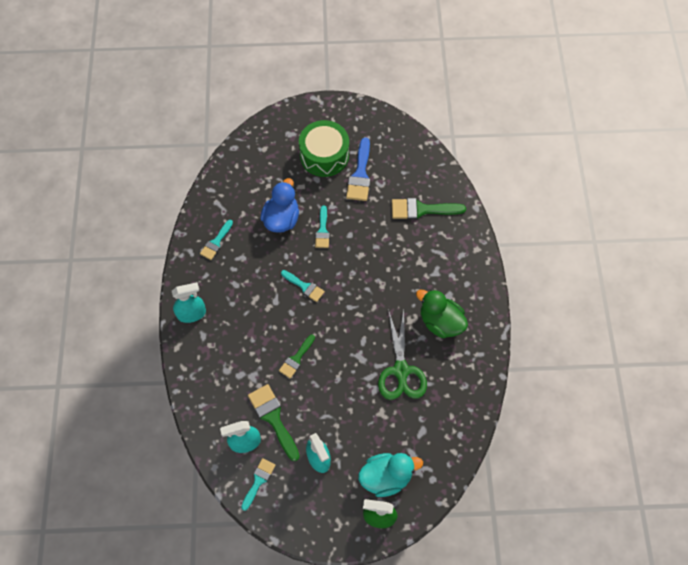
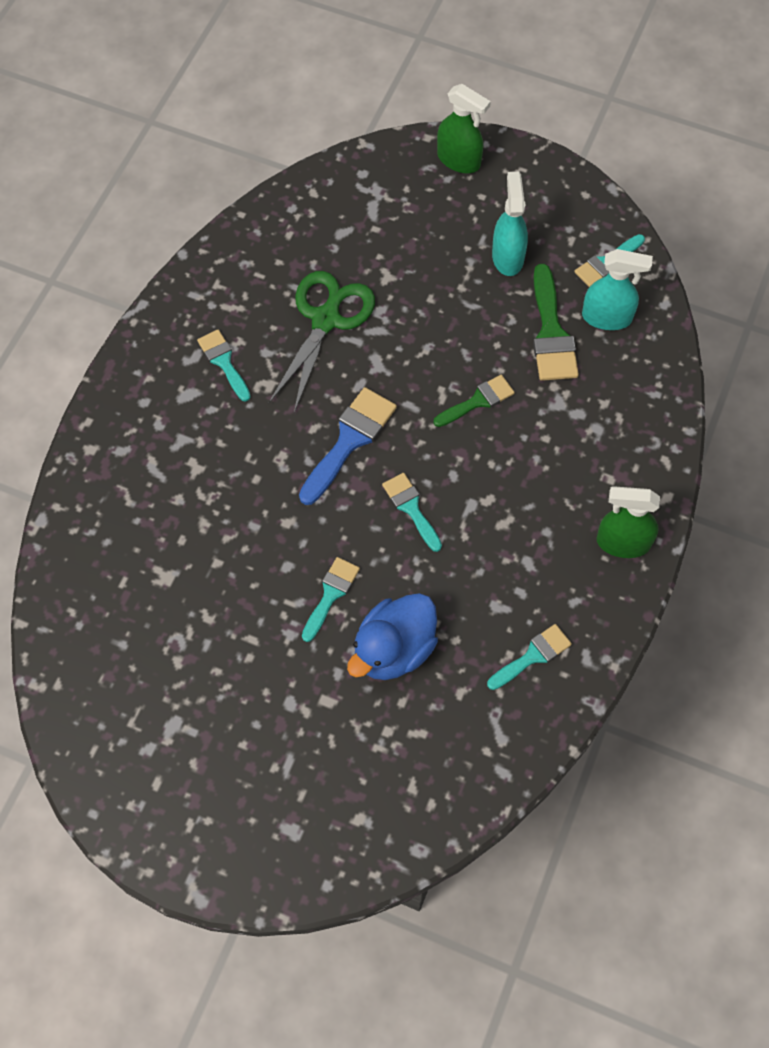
camera: 155 degrees left, 0 degrees up
(192, 313) = (622, 542): turquoise spray bottle -> green spray bottle
(324, 155) = (249, 748): green drum -> none
(360, 175) = (204, 675): blue brush -> blue brush (349, 440)
(386, 477) = (424, 199): turquoise duck -> none
(421, 210) = (135, 557): green brush -> none
(440, 322) = (223, 362): green duck -> turquoise brush

